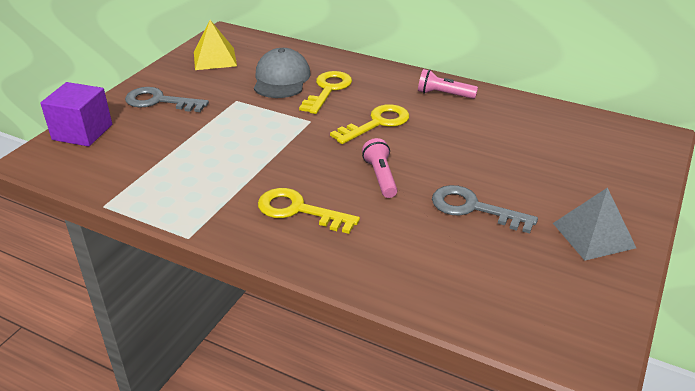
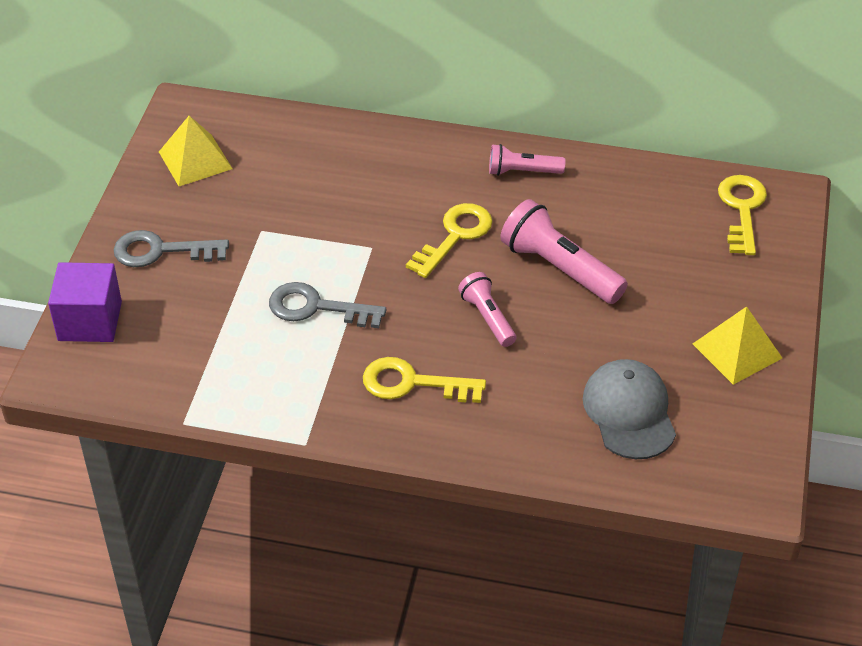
camera: 15 degrees left, 10 degrees up
(281, 79) = (304, 182): grey cap -> grey cap (629, 412)
(328, 90) = (372, 190): yellow key -> yellow key (742, 209)
(452, 154) = (560, 268): none -> pink flashlight
(473, 208) = (604, 341): grey key -> grey key (316, 307)
(593, 235) = (737, 351): grey pyramid -> yellow pyramid

